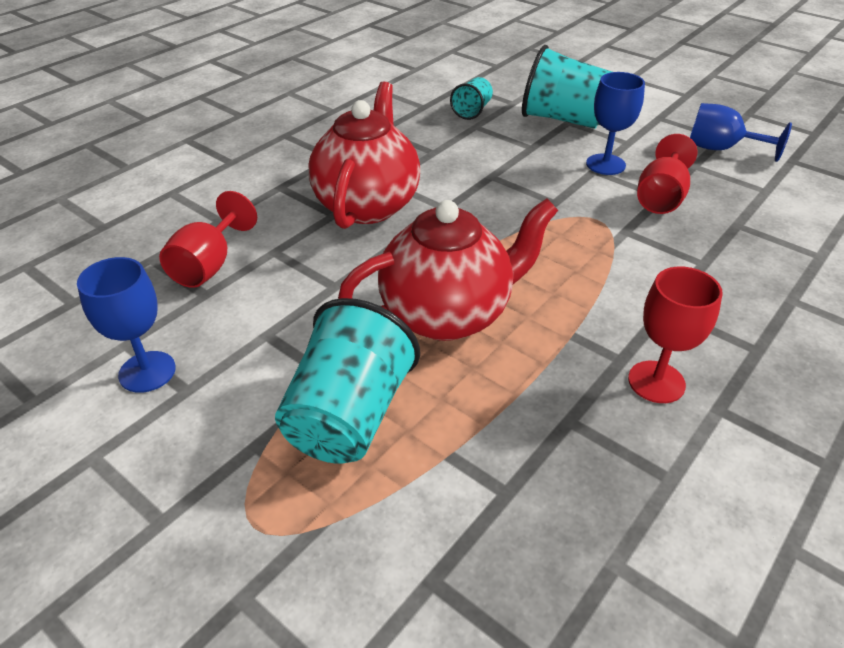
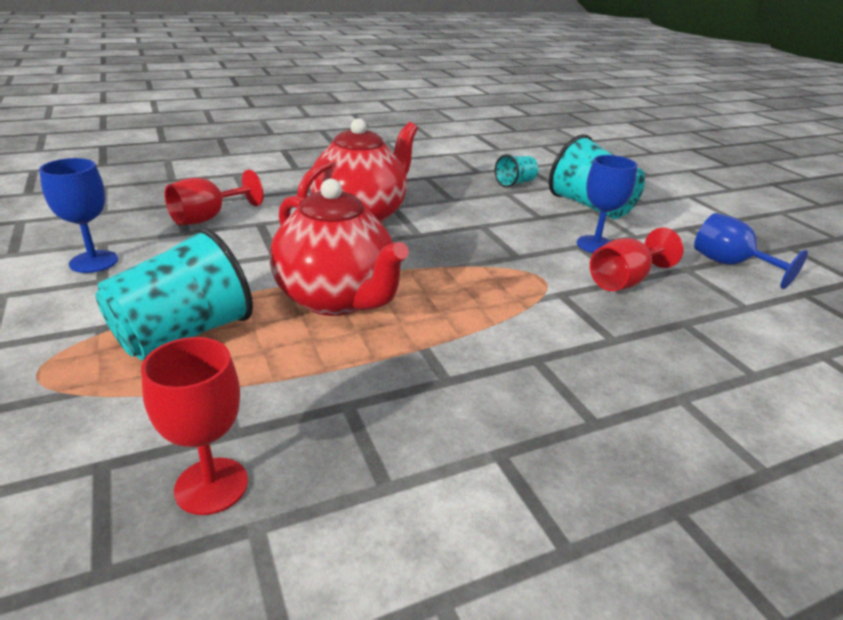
camera: 25 degrees right, 10 degrees down
(447, 314) = (336, 299): red teapot -> red teapot turned 45 degrees clockwise
(656, 382) = (461, 409): red goblet -> red goblet (211, 486)

